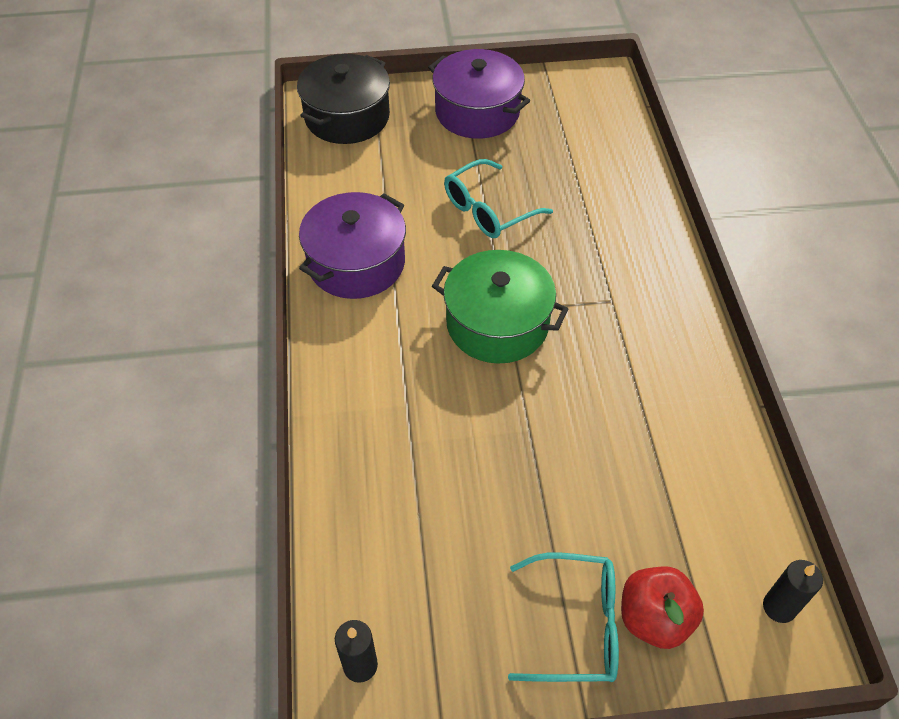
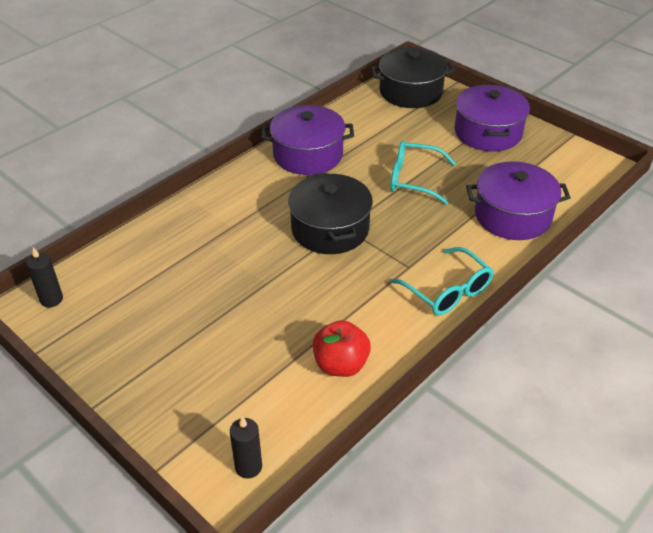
camera: 50 degrees right, 10 degrees down
(497, 324) = (330, 229): green pot -> black pot
(575, 625) = (148, 372): turquoise glasses -> turquoise glasses (447, 291)
(612, 181) = (512, 216): none -> purple pot
(654, 618) = (184, 406): red apple -> red apple (340, 365)

